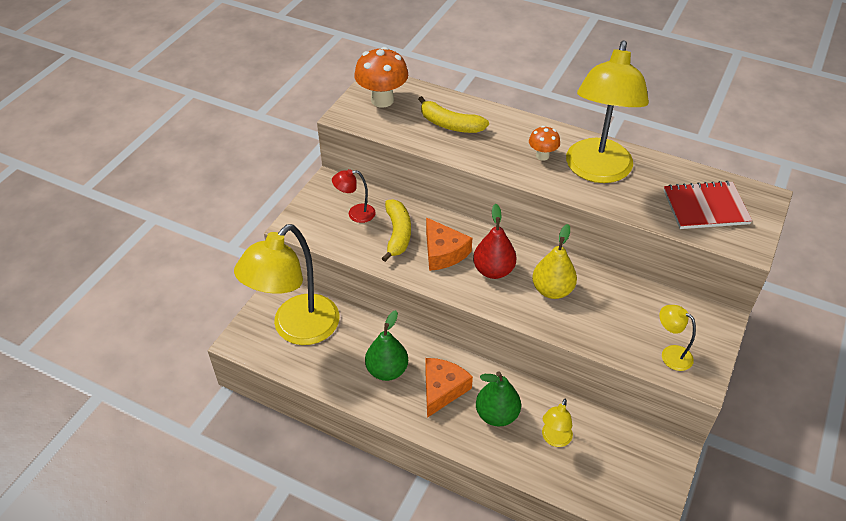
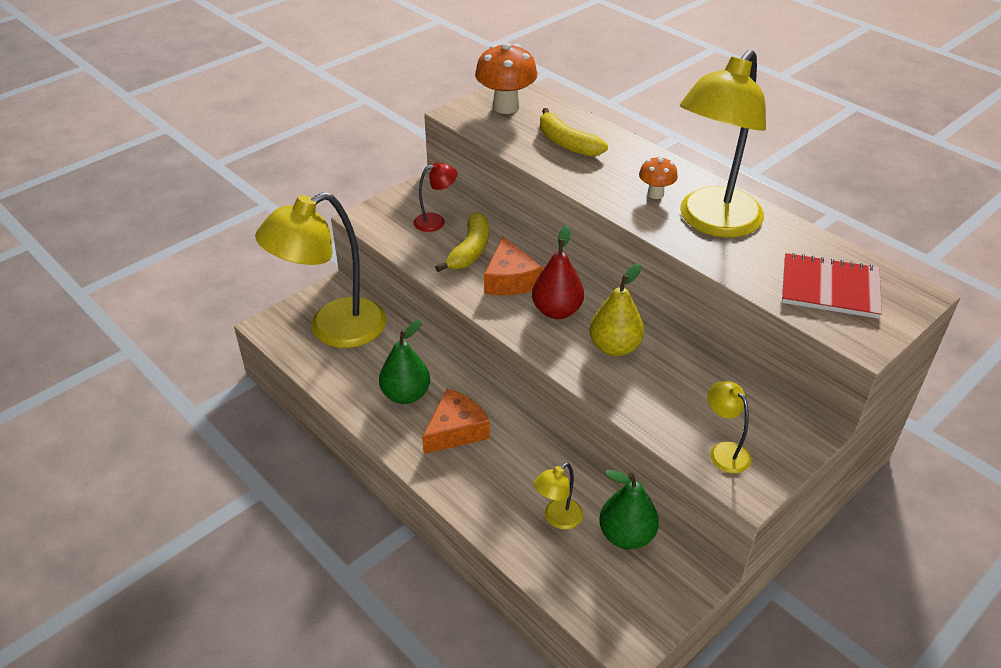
camera: 20 degrees right, 5 degrees down
(355, 214) = (436, 221): red lamp -> red lamp turned 150 degrees clockwise
(497, 415) = (504, 473): green pear -> green pear (626, 535)

